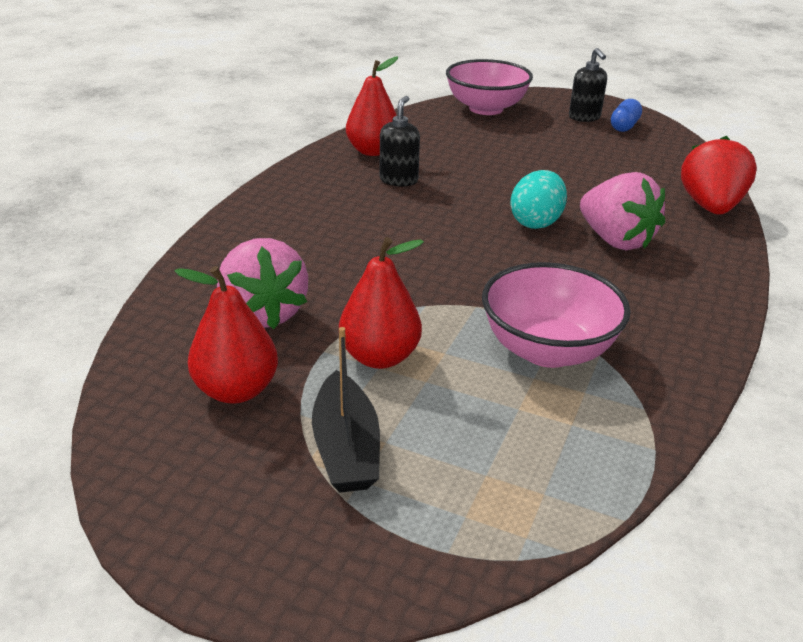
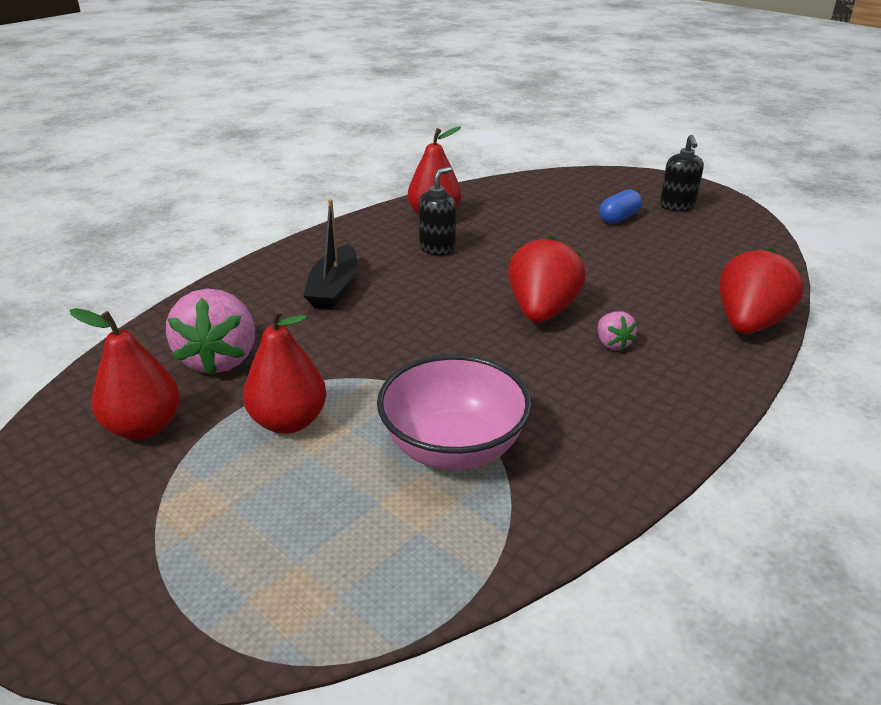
camera: 20 degrees right, 0 degrees up
(346, 448) = (193, 504): black boat -> black boat (334, 288)
(486, 108) = (578, 186): pink bowl -> none
(536, 222) = (542, 311): turquoise egg -> red strawberry
(615, 240) = (612, 344): pink strawberry -> pink strawberry, size x0.48
(624, 126) = (714, 221): blue capsule -> blue capsule (619, 218)

